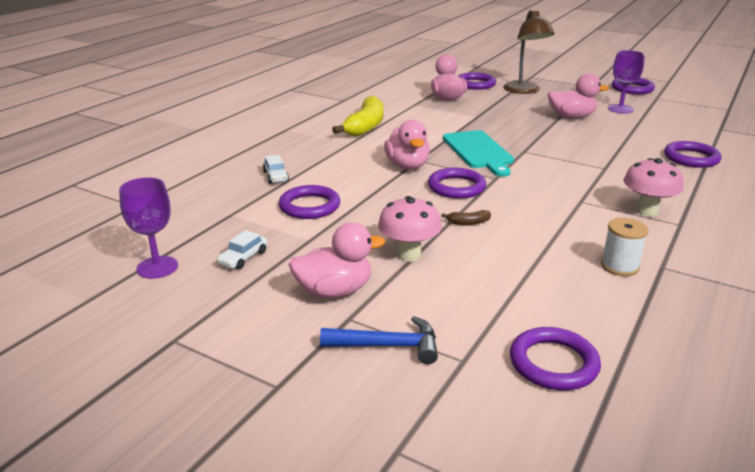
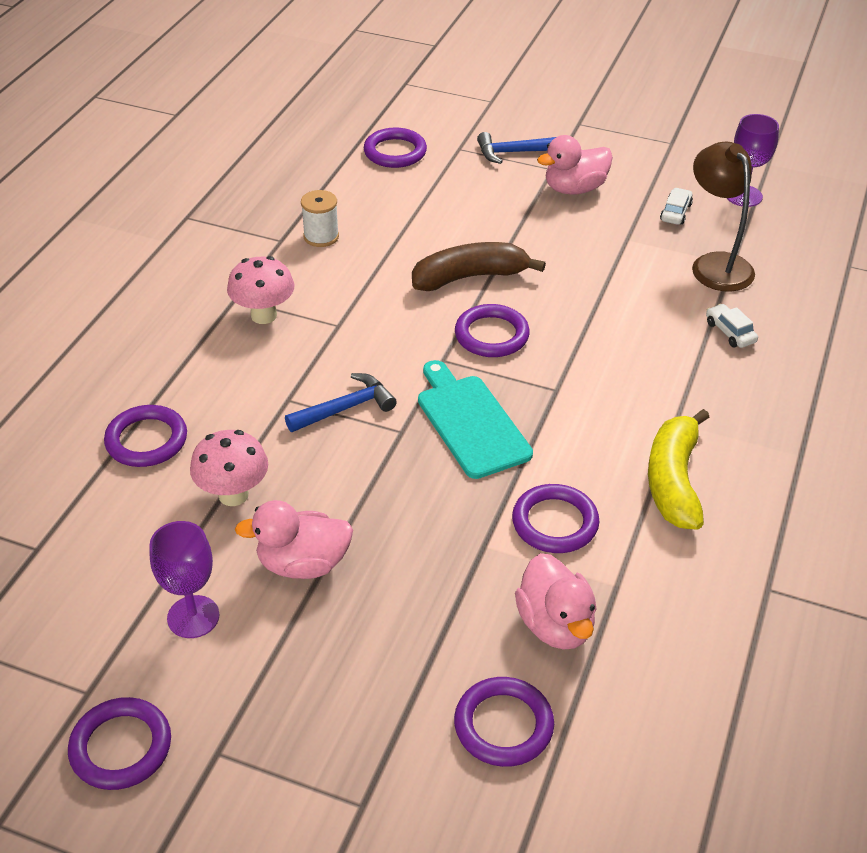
camera: 170 degrees right, 15 degrees up
(309, 206) = (654, 284): purple ring -> purple ring (555, 523)
(407, 166) = (567, 373): pink duck -> none
(409, 255) = (522, 230): pink mushroom -> pink mushroom (233, 495)
(468, 222) = (470, 277): brown banana -> brown banana, size x2.43
(524, 91) = (386, 695): brown lamp -> brown lamp (716, 264)
(563, 162) = (345, 408): none -> blue hammer

